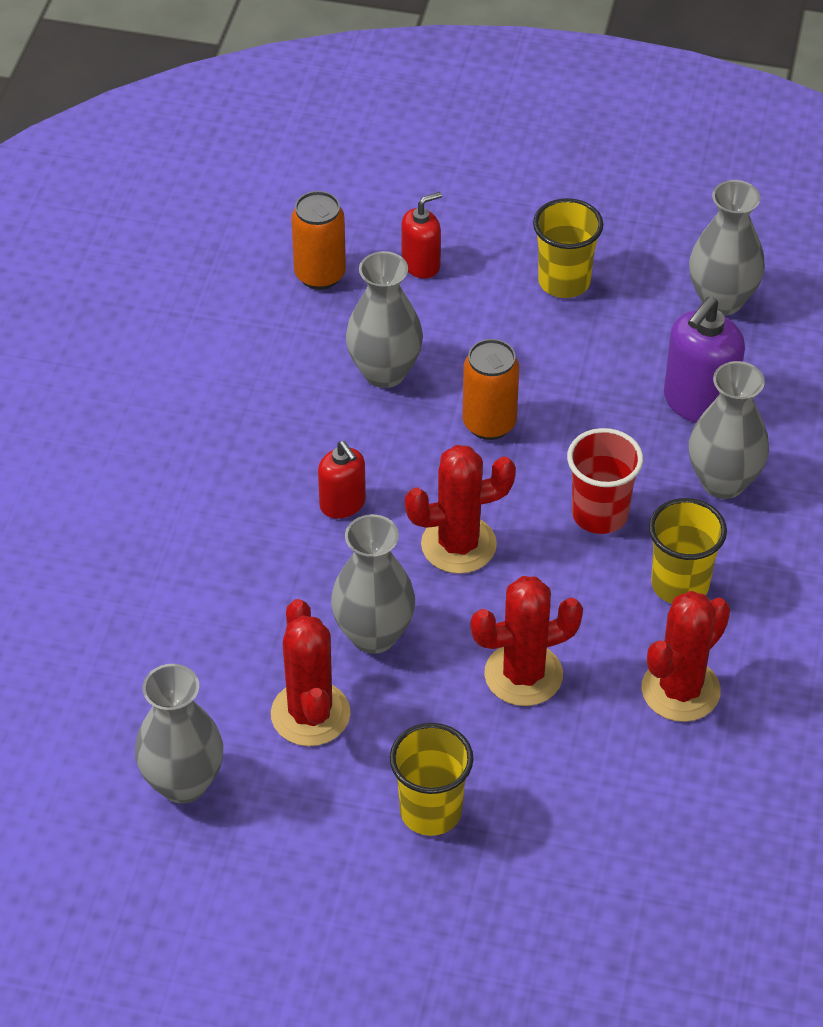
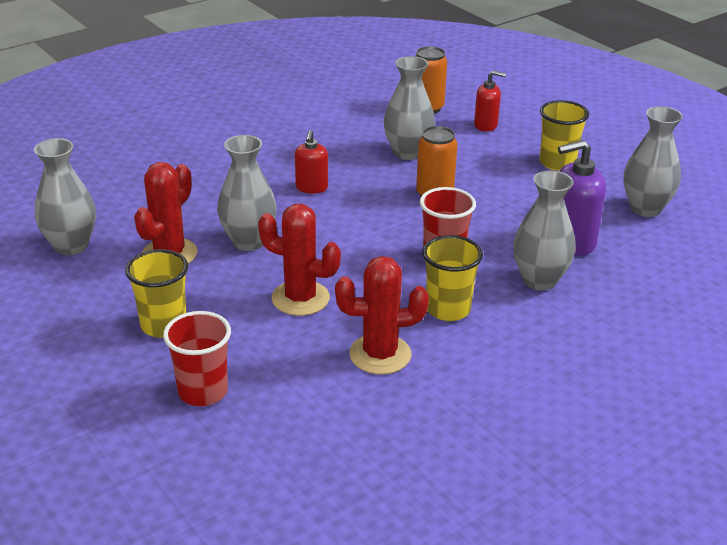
camera: 40 degrees right, 15 degrees down
(458, 545) = (346, 231): red cactus -> none
(572, 859) = (203, 392): none -> red cup

